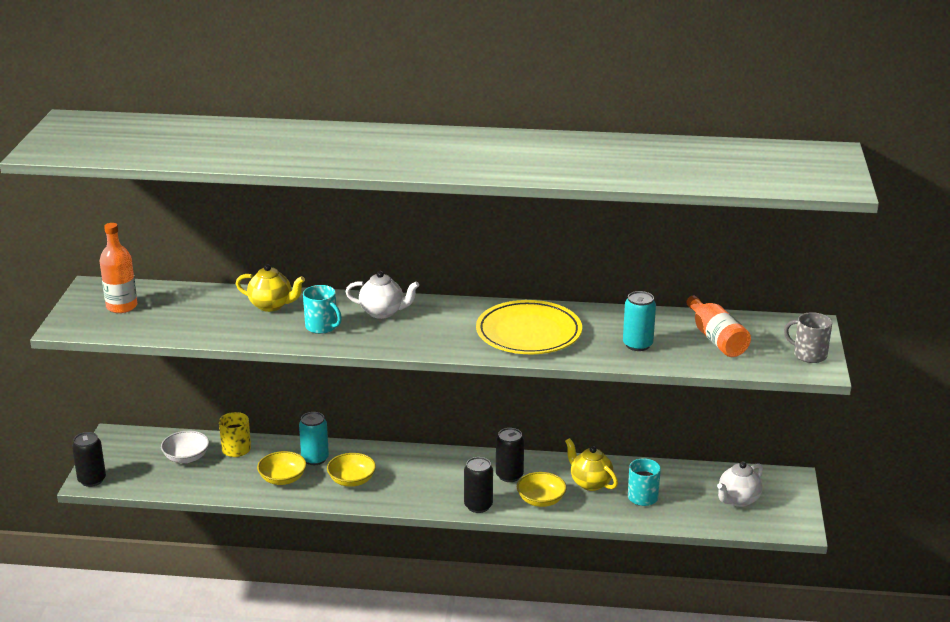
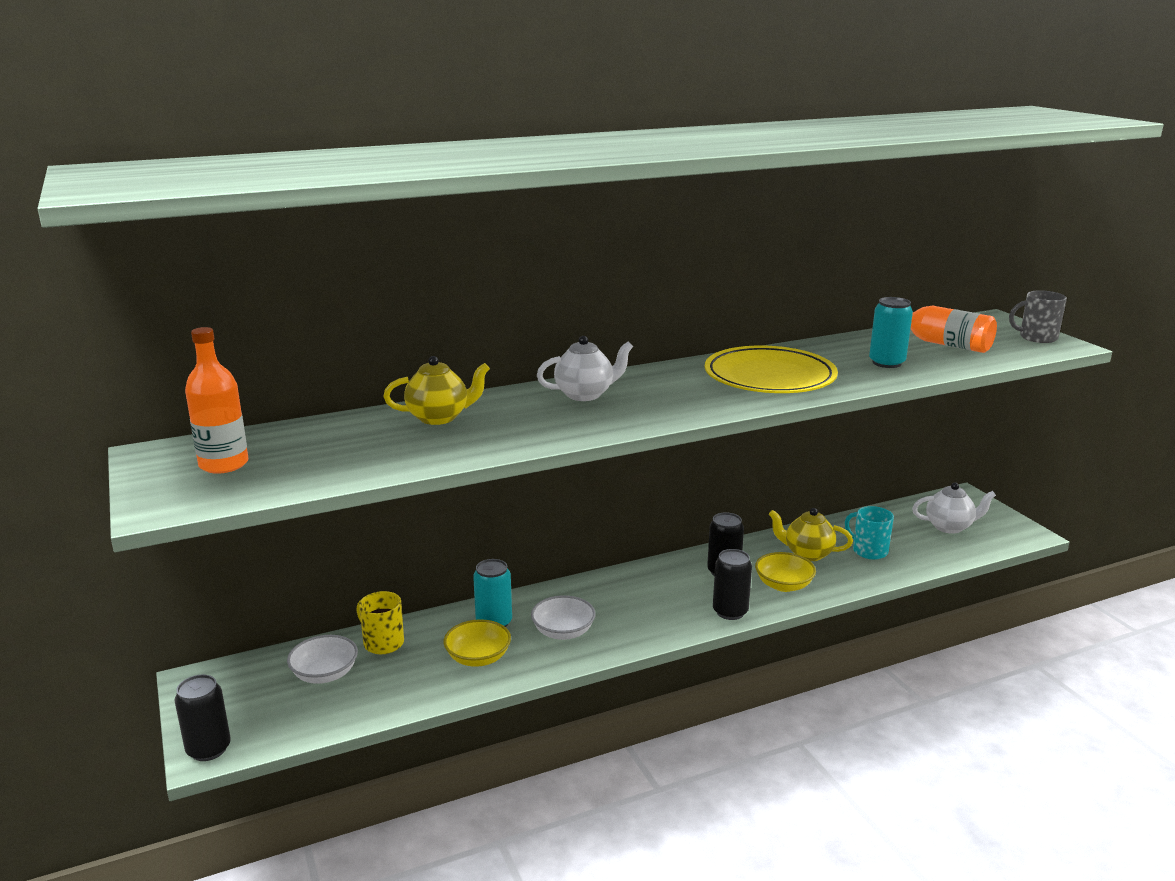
camera: 30 degrees left, 5 degrees down
(322, 327) = (534, 423): turquoise mug -> none
(352, 480) = (563, 632): yellow bowl -> white bowl
(738, 500) = (949, 527): white teapot -> white teapot turned 105 degrees counterclockwise

